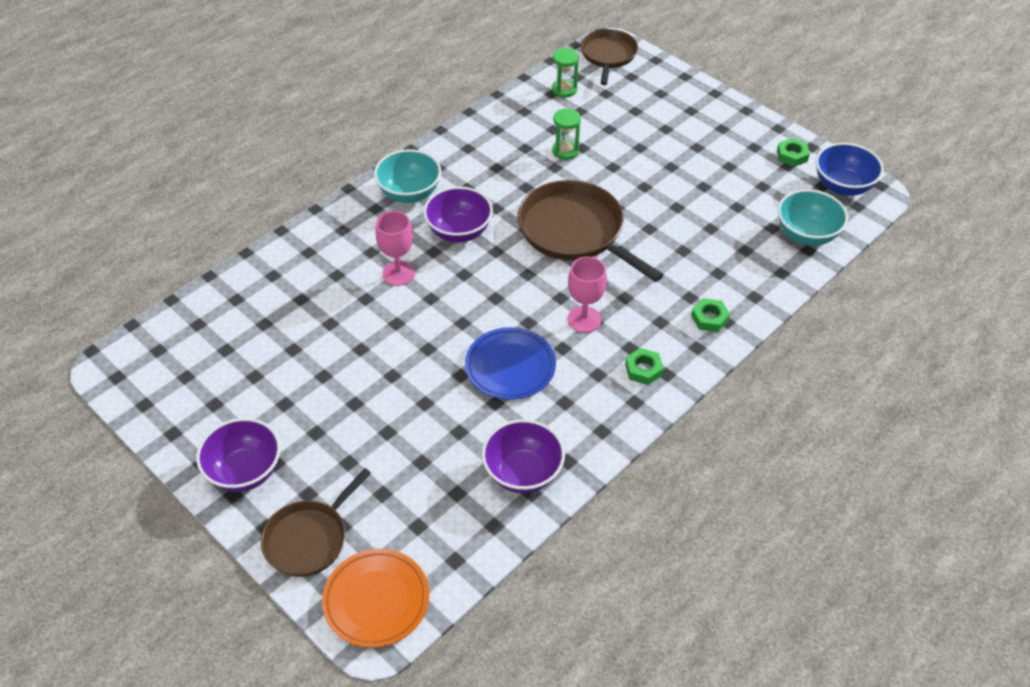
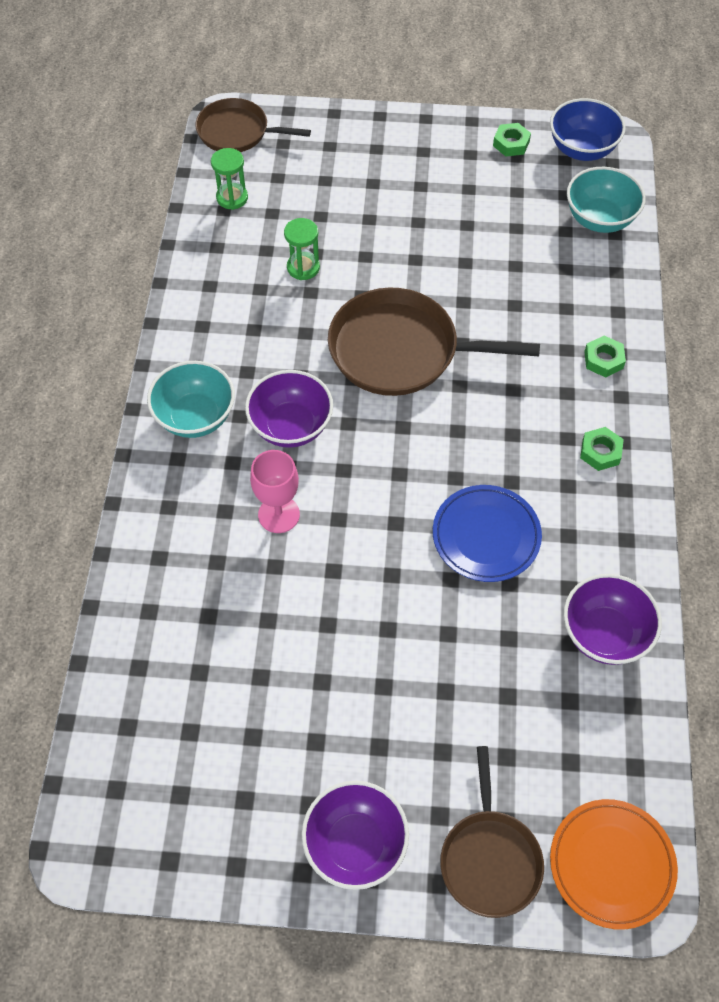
camera: 40 degrees left, 10 degrees up
(584, 319) = (501, 438): pink goblet -> none
(608, 55) = (237, 132): brown pan -> brown pan turned 45 degrees counterclockwise

